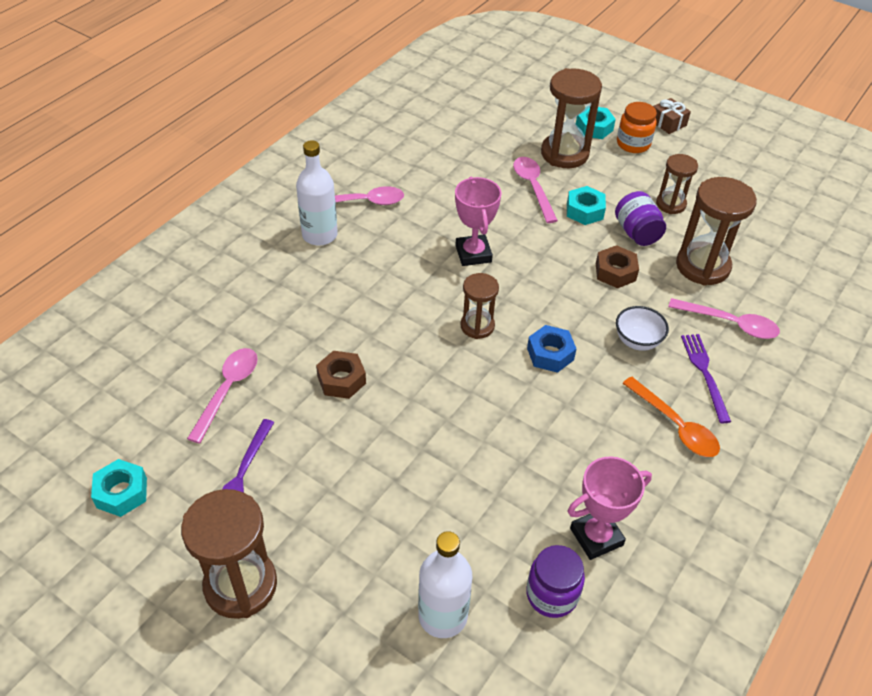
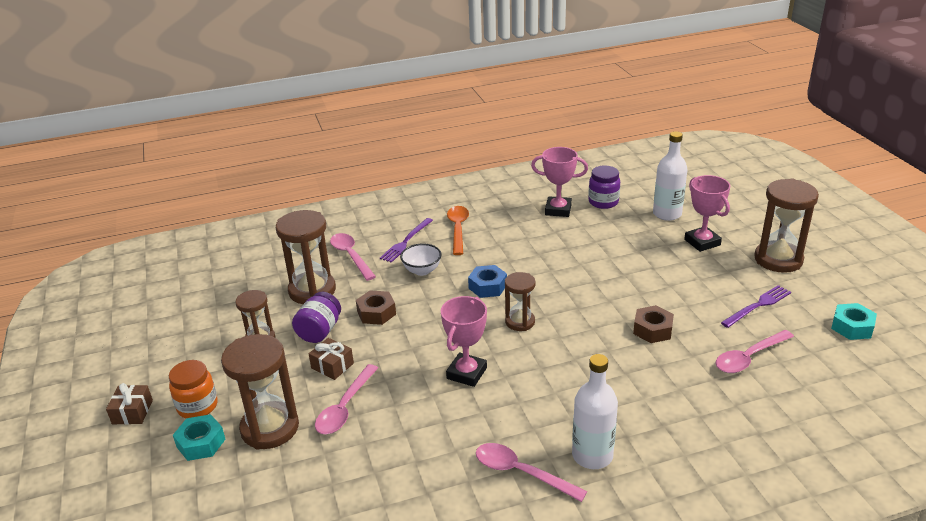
camera: 140 degrees left, 15 degrees down
(359, 569) = (702, 242): none -> pink trophy
(584, 211) = (332, 366): turquoise nut -> brown gift

